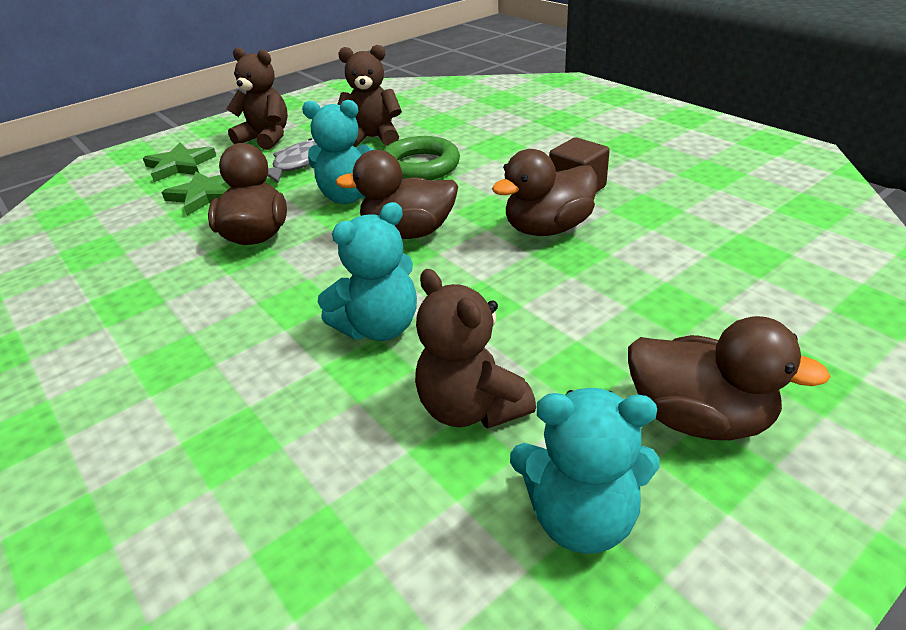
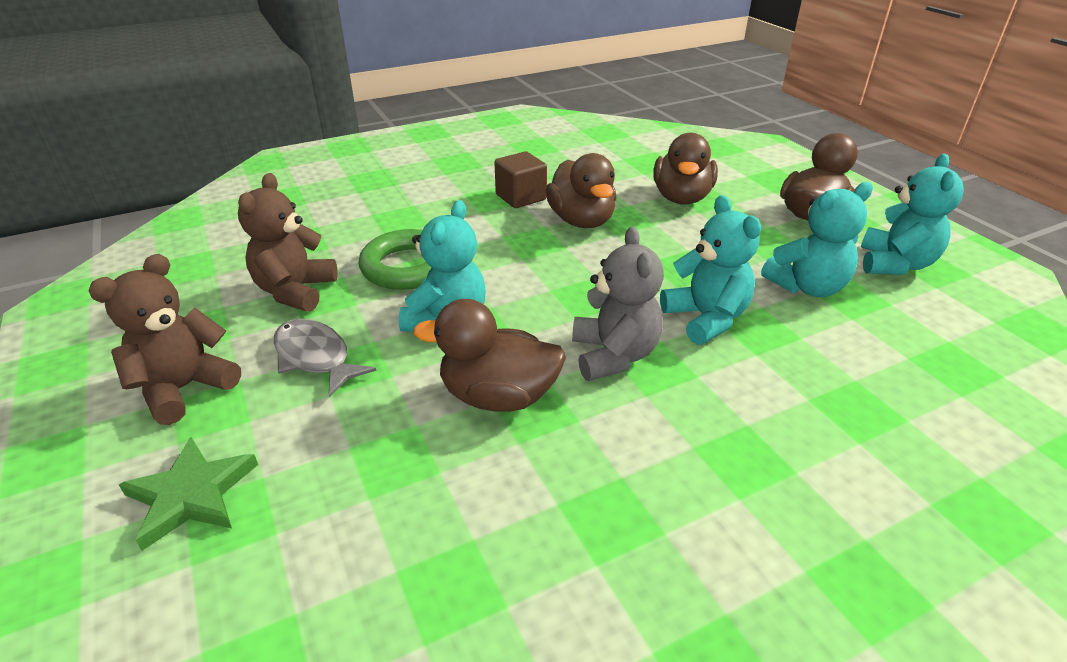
camera: 80 degrees left, 0 degrees up
(205, 195) = (343, 452): green star -> none
(310, 279) = (614, 355): none -> grey teddy bear
(408, 232) = (551, 288): brown duck -> brown duck (681, 198)
(471, 408) = (807, 287): brown teddy bear -> turquoise teddy bear

